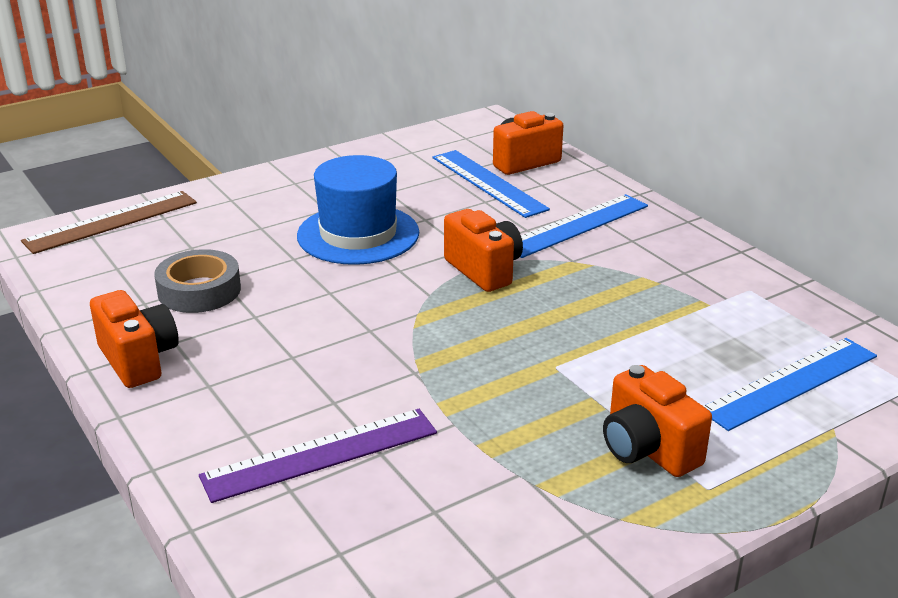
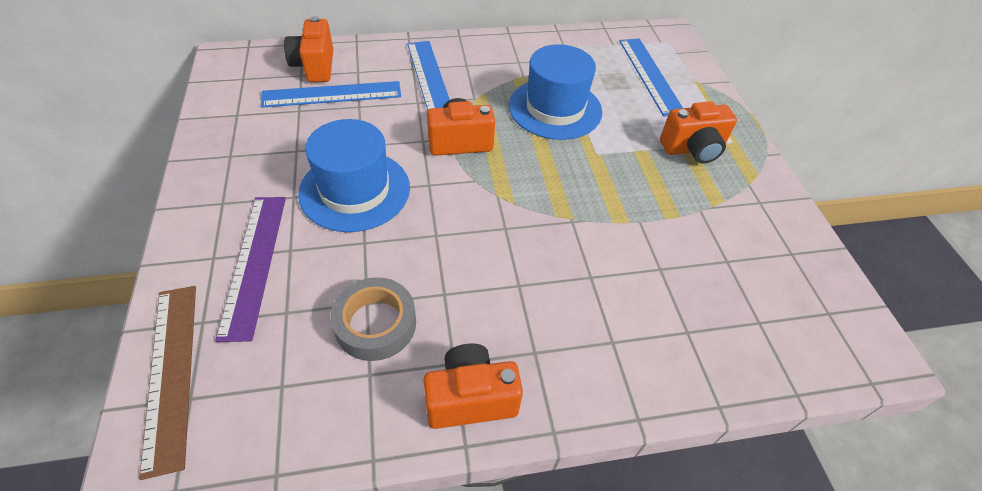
camera: 70 degrees left, 20 degrees up
(321, 455) = (653, 302): purple ruler -> purple ruler (254, 263)
(615, 318) = (555, 108): none -> blue hat

